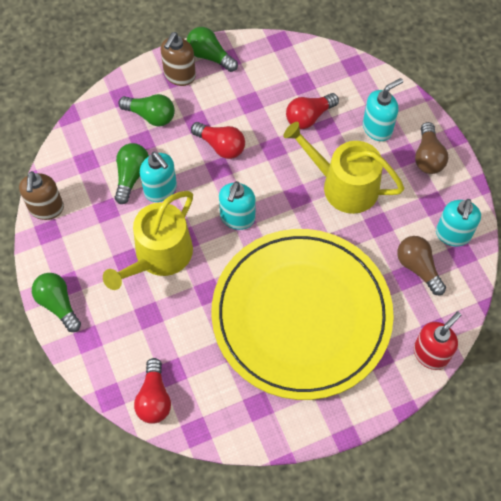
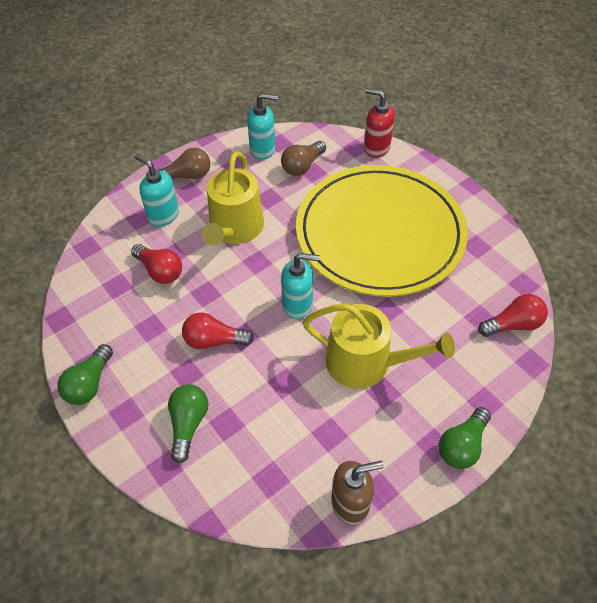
camera: 105 degrees left, 10 degrees down
(131, 176) = (277, 420): green light bulb -> none
(161, 190) = (286, 384): turquoise soap dispenser -> none
(179, 75) = (123, 409): brown soap dispenser -> none
(221, 146) = (214, 340): red light bulb -> red light bulb turned 105 degrees counterclockwise

